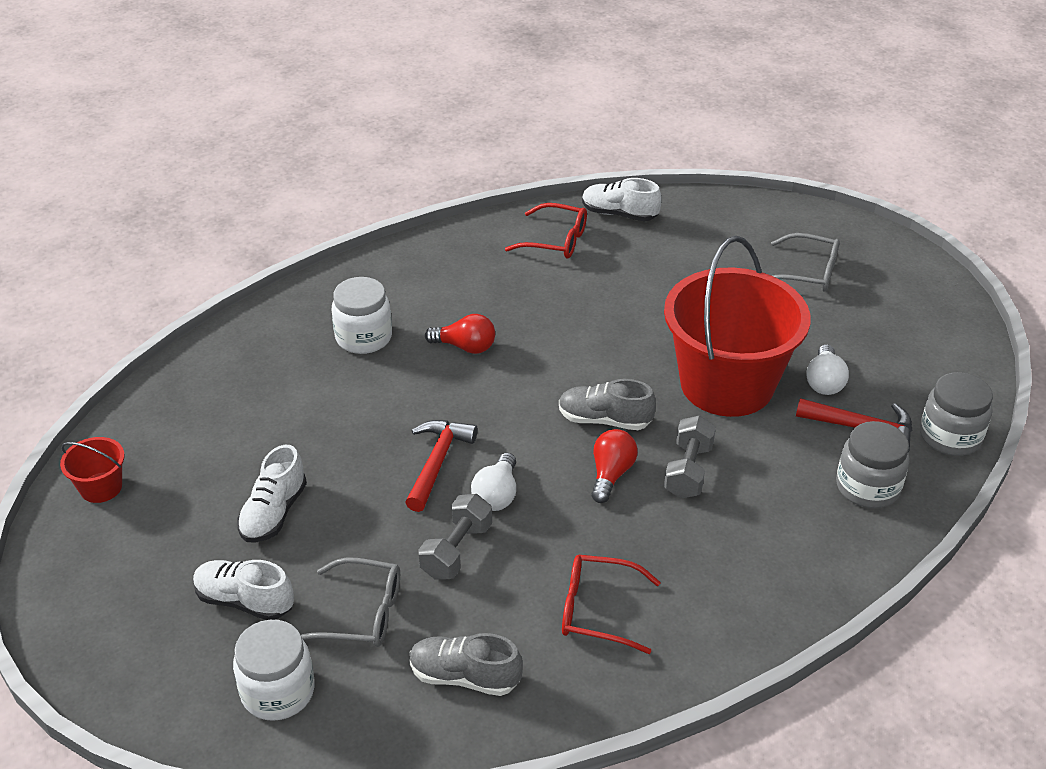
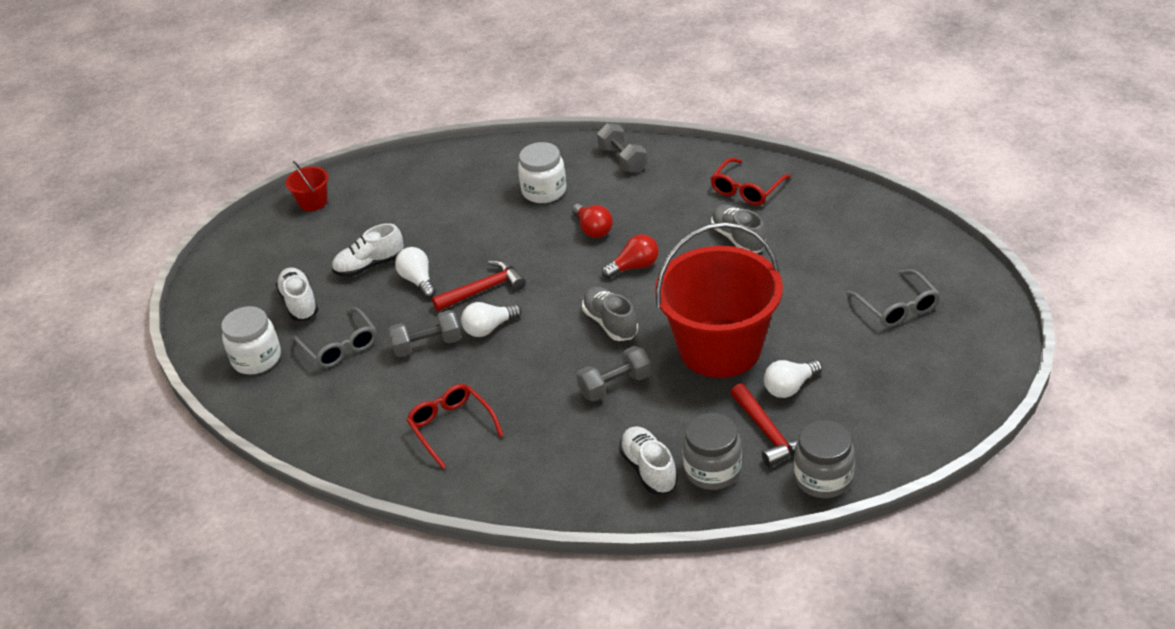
camera: 50 degrees right, 0 degrees up
(353, 495) = (418, 281): none -> white light bulb
(401, 270) = (622, 159): none -> grey dumbbell
(464, 676) = (342, 413): grey shoe -> grey shoe (738, 238)
(555, 240) = (747, 189): red glasses -> red glasses turned 60 degrees clockwise
(611, 474) = (567, 358): red light bulb -> red light bulb (634, 267)
(619, 214) = (818, 193): white shoe -> white shoe (649, 469)

